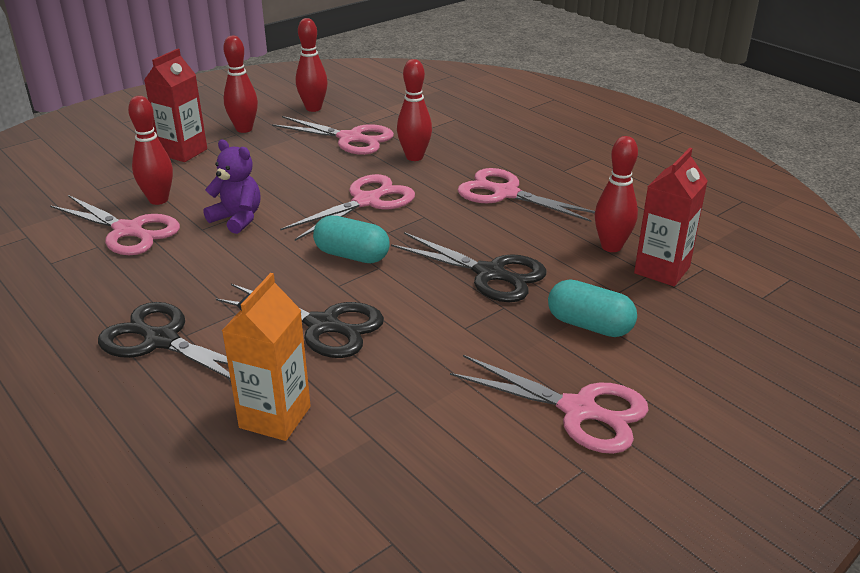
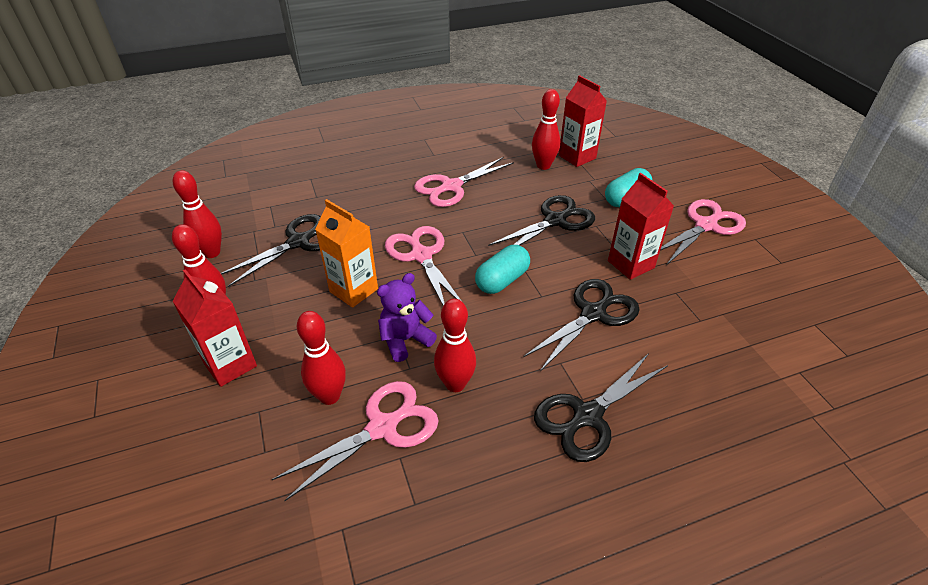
camera: 70 degrees left, 10 degrees up
(275, 417) = (697, 358): orange carton -> orange carton (353, 290)
(350, 138) = (299, 242): pink scissors -> black scissors
(414, 157) = (363, 214): red bowling pin -> red bowling pin (455, 384)
(435, 345) = (631, 264): none -> red carton

